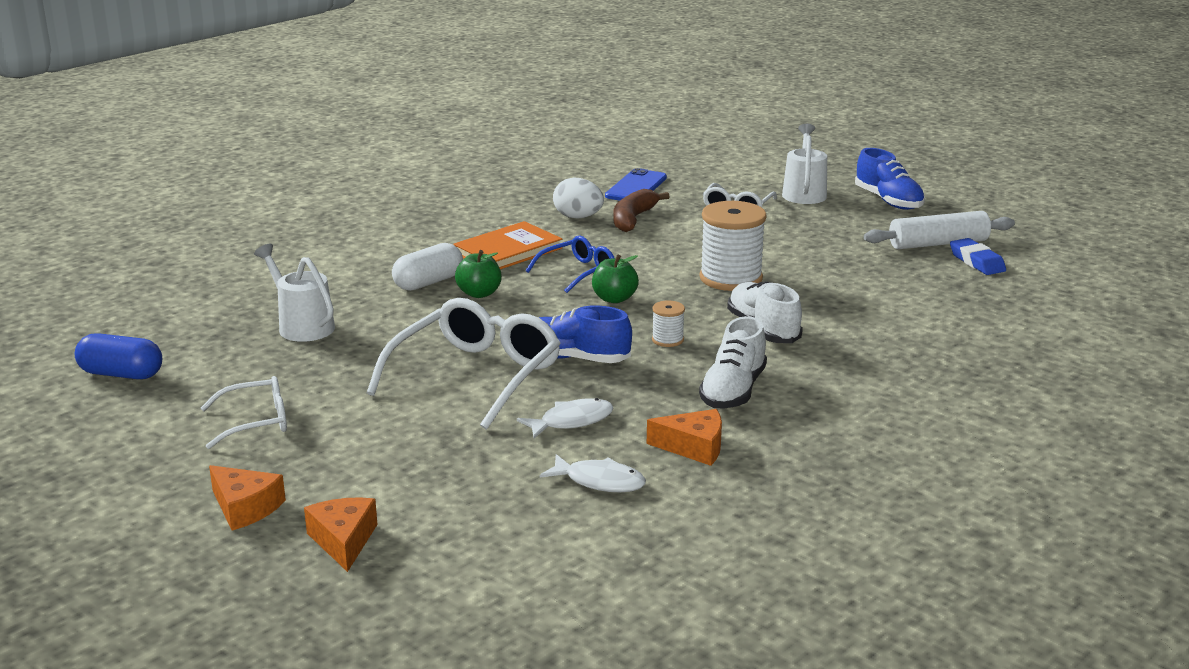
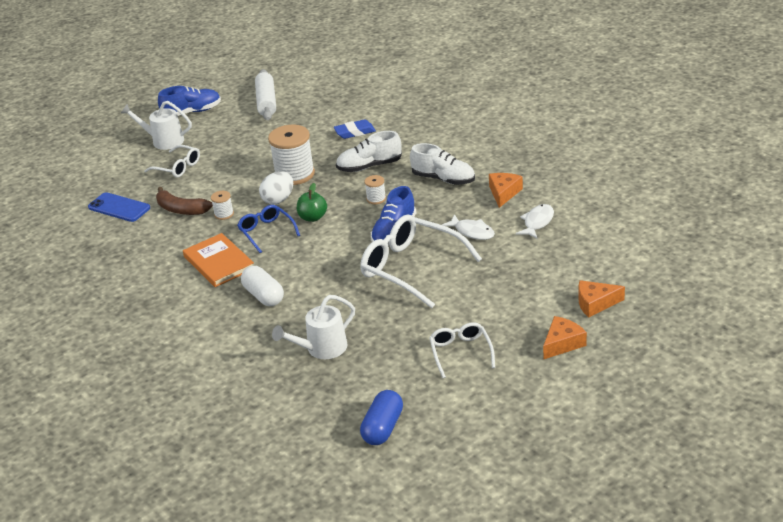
camera: 80 degrees left, 10 degrees up
(479, 293) = (289, 272): green apple -> none
(572, 421) = (472, 232): white fish -> white fish turned 150 degrees clockwise
(578, 217) = (167, 233): white egg -> white egg (278, 200)
(622, 243) = (224, 214): none -> white spool
(977, 262) = (297, 93): blue eraser -> blue eraser (355, 132)

